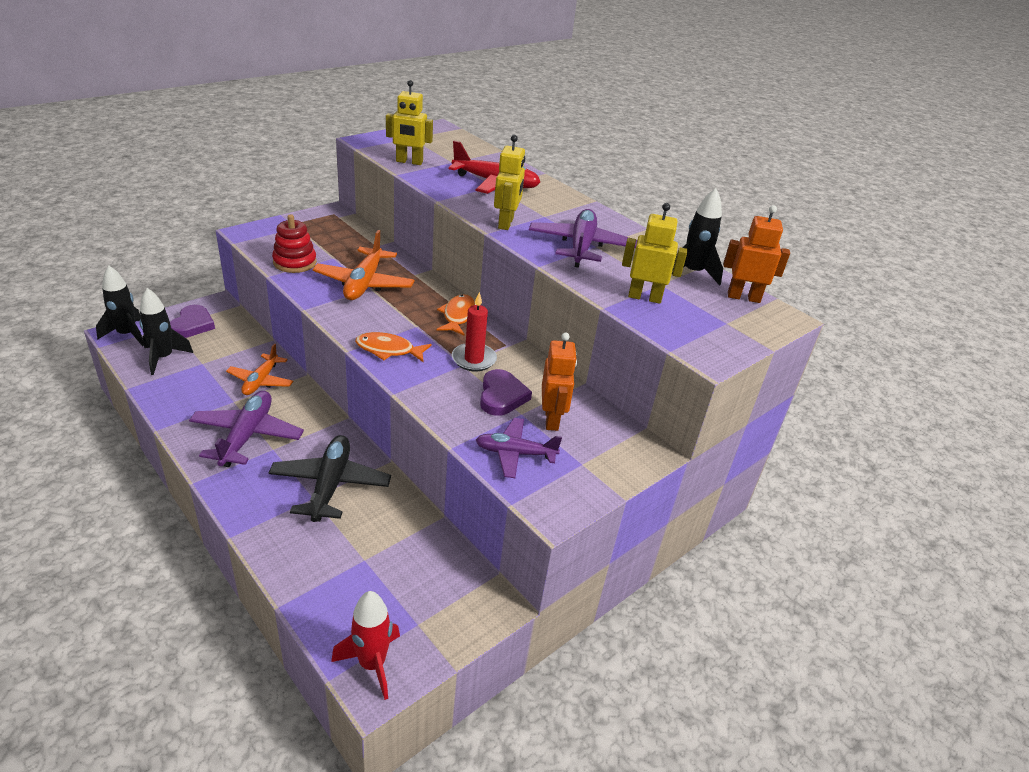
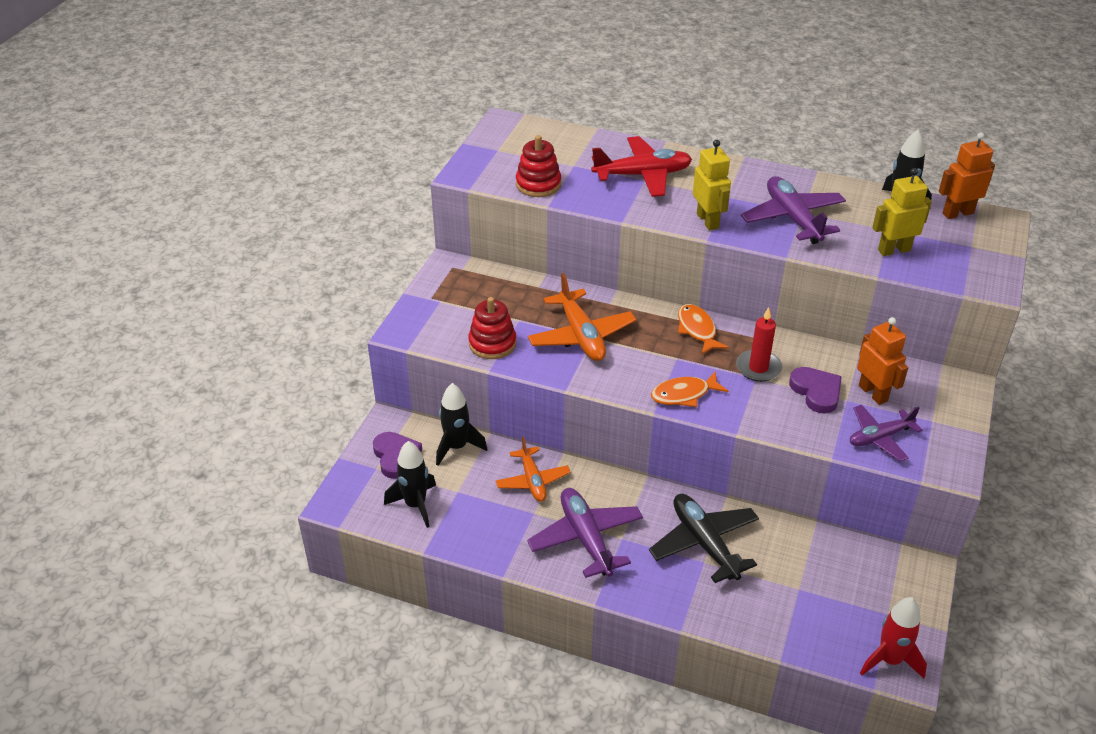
camera: 25 degrees left, 5 degrees up
(127, 334) = (348, 499): black rocket -> black rocket (457, 447)
(409, 162) = (538, 184): yellow robot -> red stacking toy

